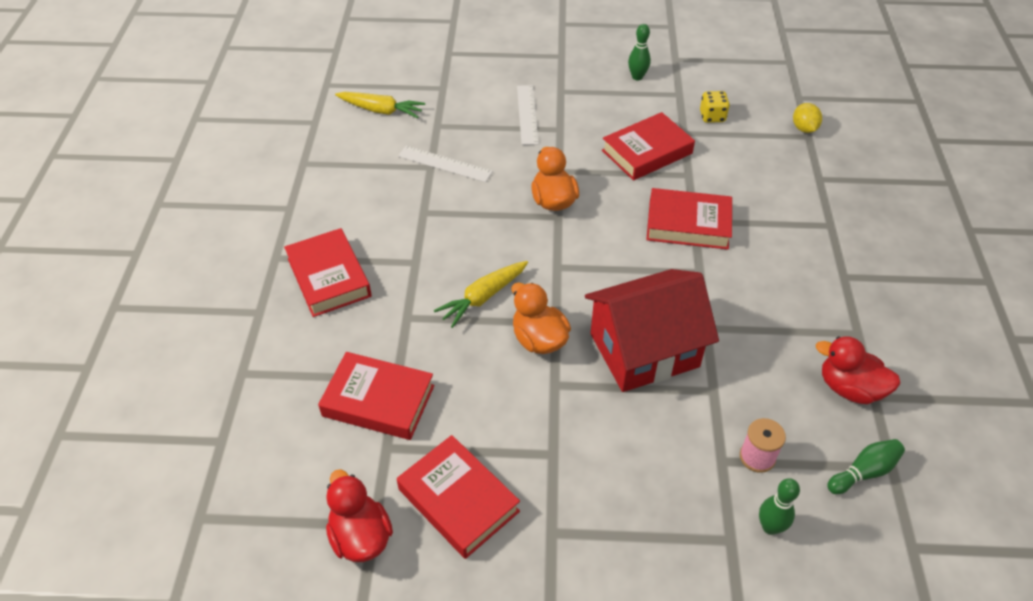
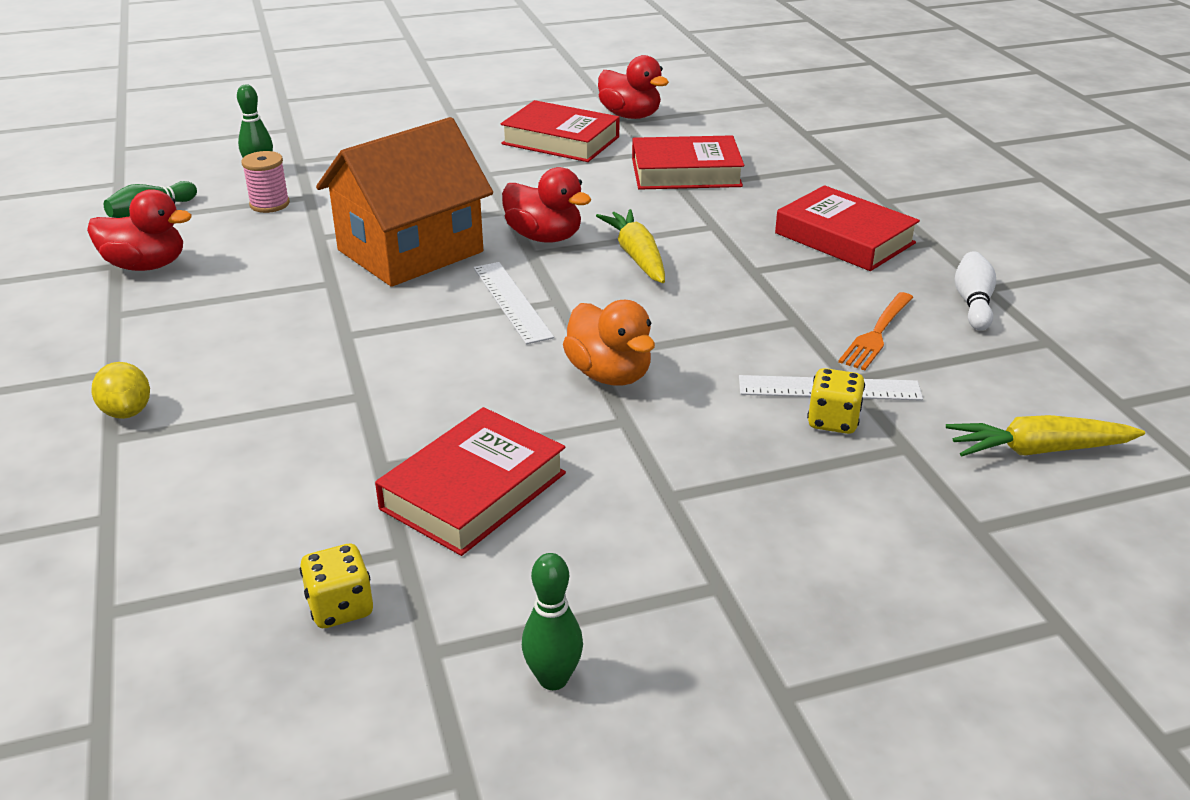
camera: 160 degrees right, 15 degrees down
(311, 198) = (973, 303): none -> white bowling pin
(388, 191) = (877, 334): none -> orange fork
(459, 146) = (833, 421): none -> yellow dice
(483, 297) = (637, 257): yellow carrot -> yellow carrot turned 45 degrees counterclockwise
(527, 114) = (755, 511): white ruler -> white ruler (512, 301)
(539, 339) = (544, 237): orange duck -> red duck
(644, 350) = (410, 251): red house -> orange house
(688, 224) = (371, 388): red book -> none
(804, 128) = (111, 631): yellow lemon -> yellow lemon (127, 412)

